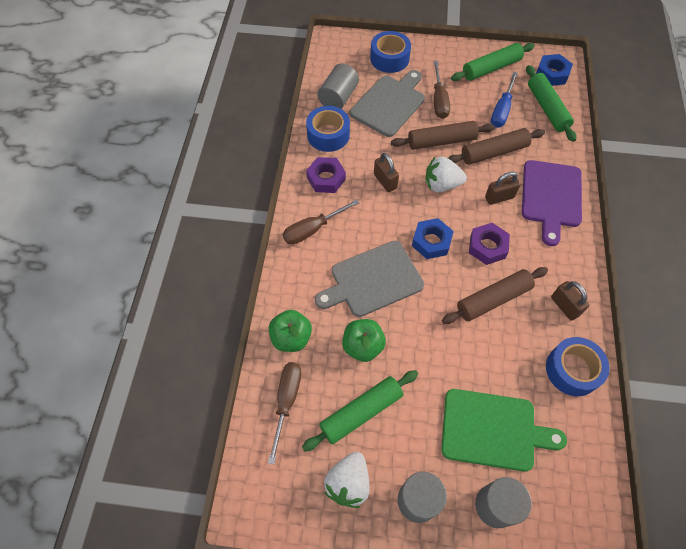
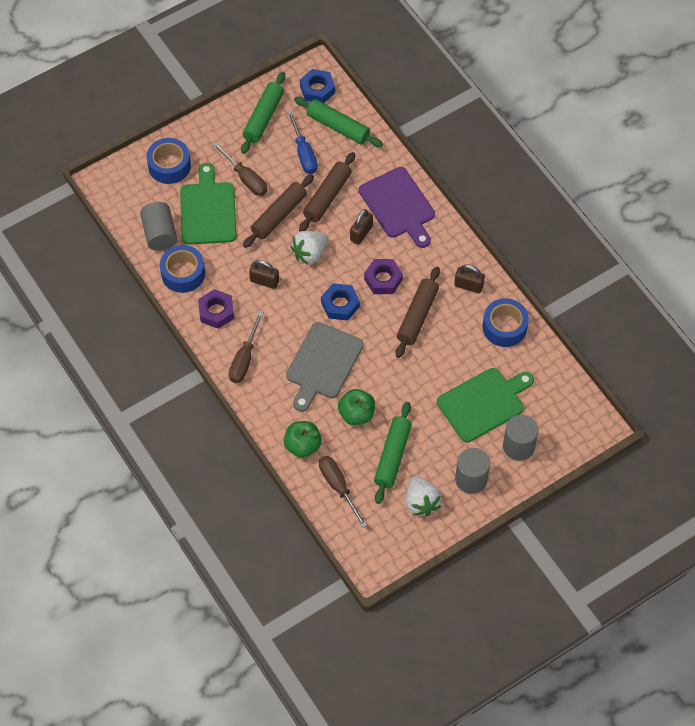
camera: 40 degrees left, 0 degrees up
(389, 104) = (208, 210): grey cutting board -> green cutting board

